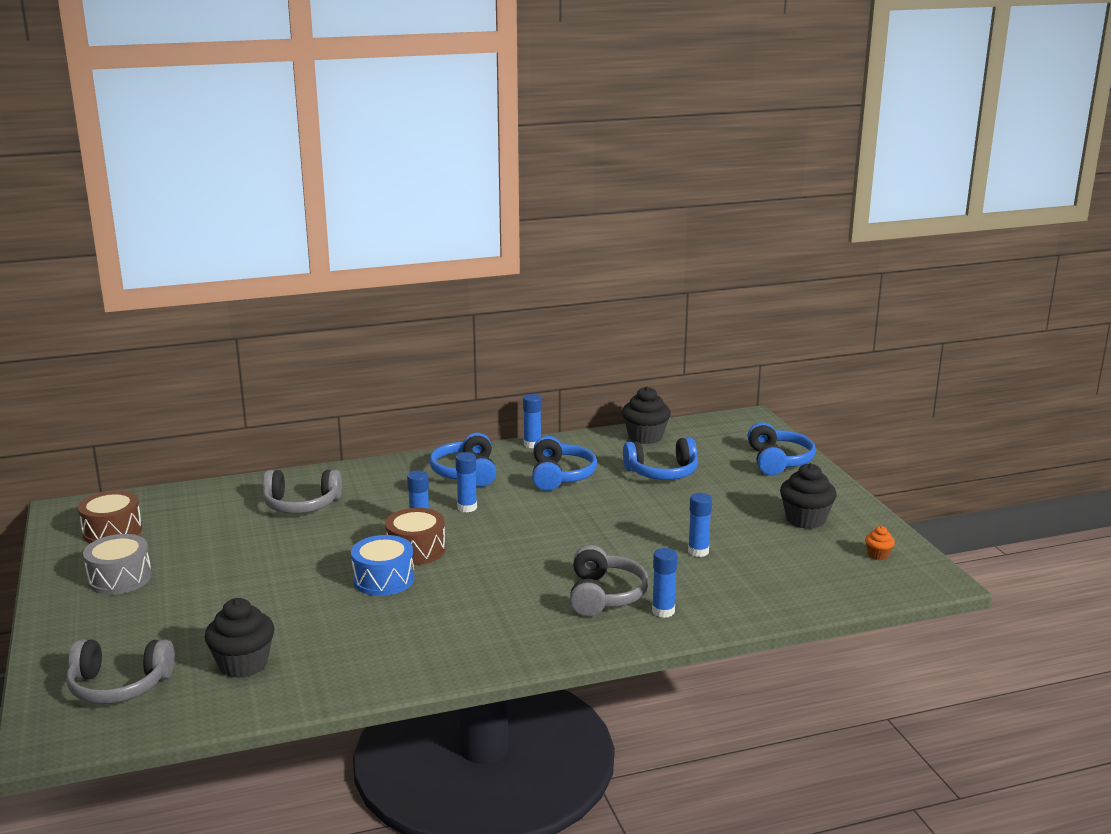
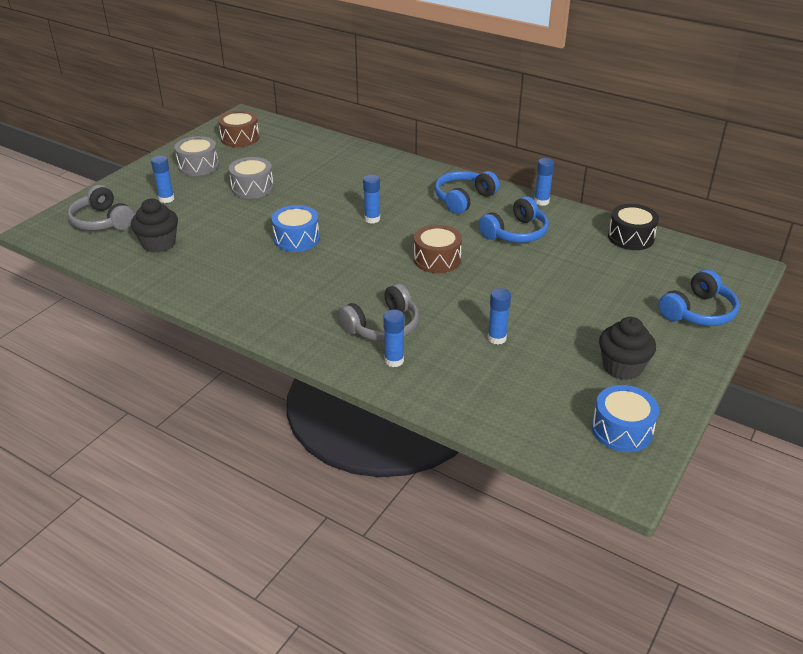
camera: 50 degrees right, 15 degrees up
(236, 565) = (252, 188): none -> grey drum
(301, 505) = (342, 170): grey headphones -> none
(416, 550) = (344, 231): brown drum -> brown drum (437, 259)
(467, 507) = (420, 222): blue glue stick -> blue glue stick (166, 199)
(645, 437) = (631, 237): black cupcake -> black drum
(662, 472) = (589, 269): blue headphones -> none
(878, 555) = (622, 430): orange cupcake -> blue drum

